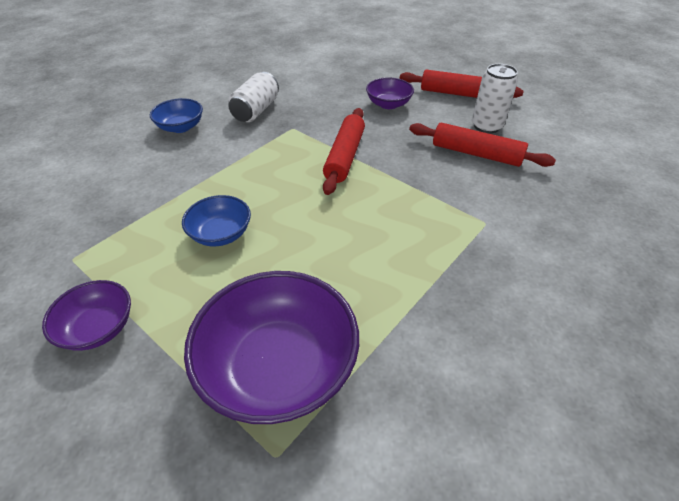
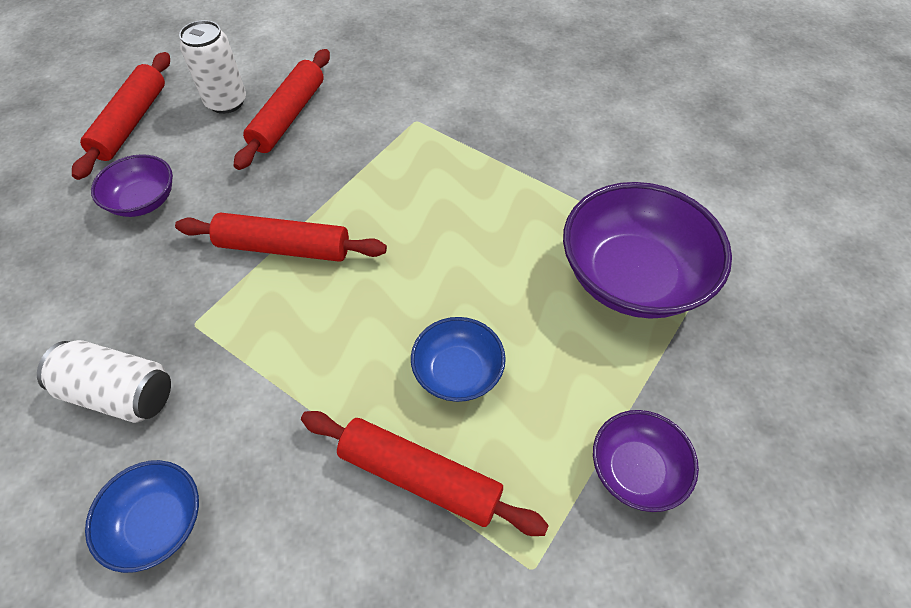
camera: 95 degrees left, 10 degrees up
(156, 212) = (420, 477): none -> red rolling pin

